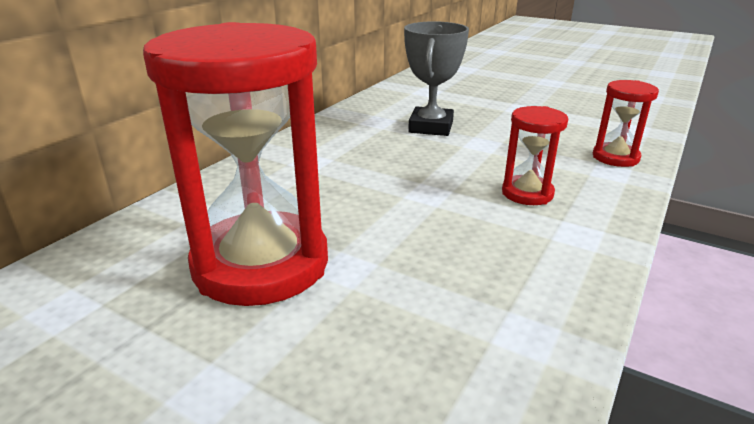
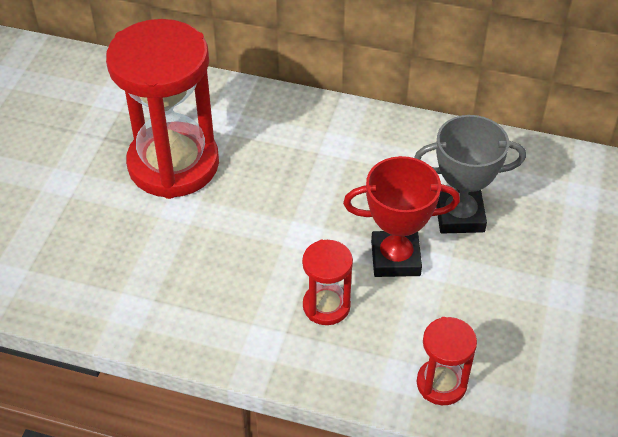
camera: 75 degrees right, 20 degrees up
(472, 156) = (395, 258): none -> red trophy

